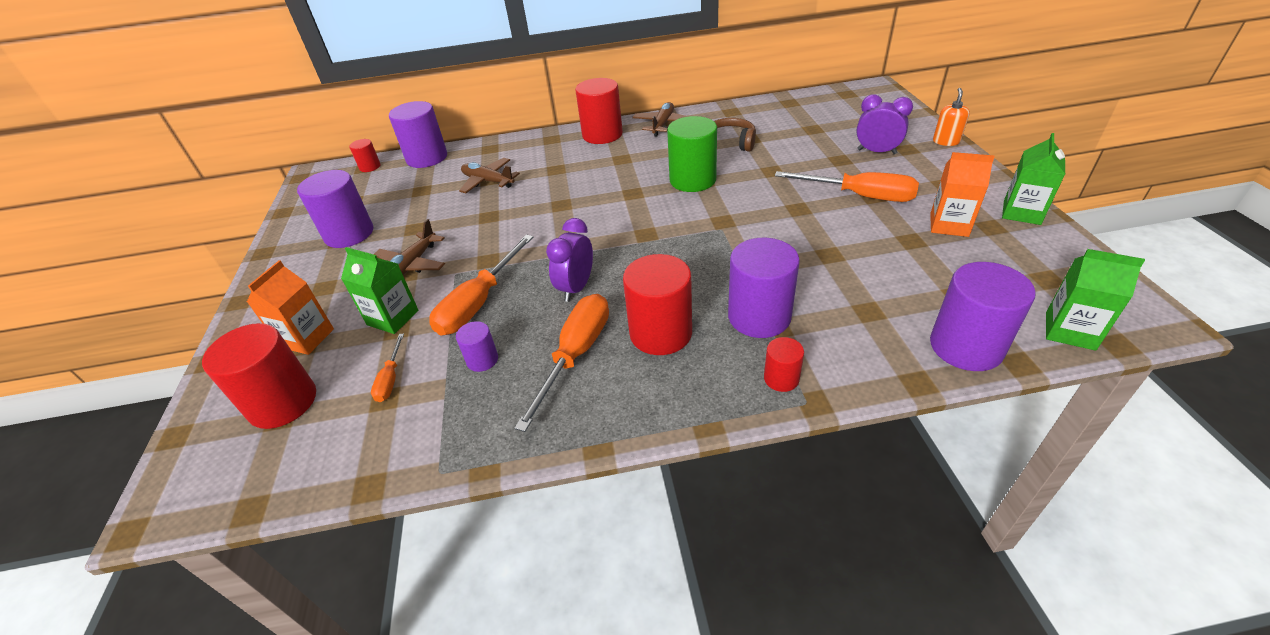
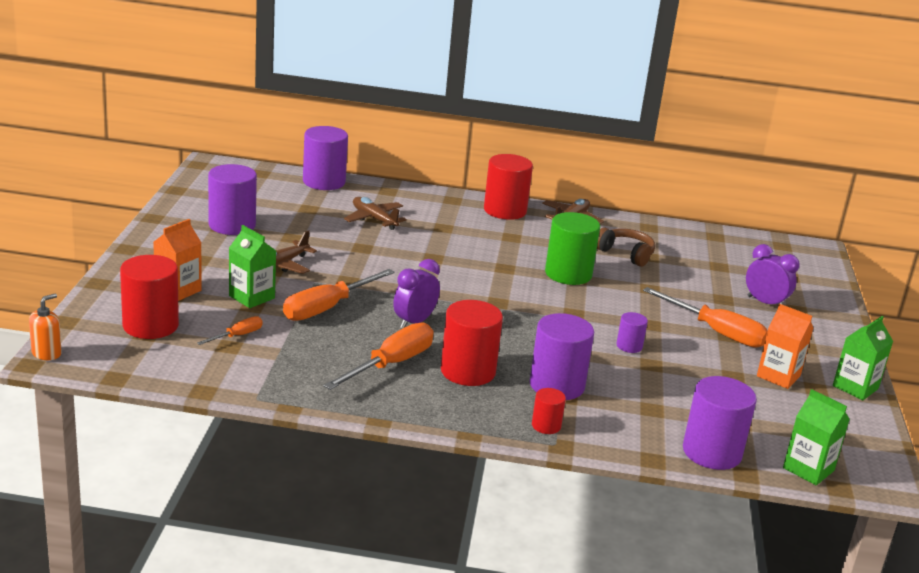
camera: 10 degrees right, 15 degrees down
(370, 167) = (267, 174): red cylinder -> none
(390, 379) = (237, 336): orange screwdriver -> orange screwdriver turned 150 degrees counterclockwise
(482, 360) = (314, 345): purple cylinder -> purple cylinder (629, 346)
(946, 141) = (842, 315): orange soap dispenser -> orange soap dispenser (46, 353)

